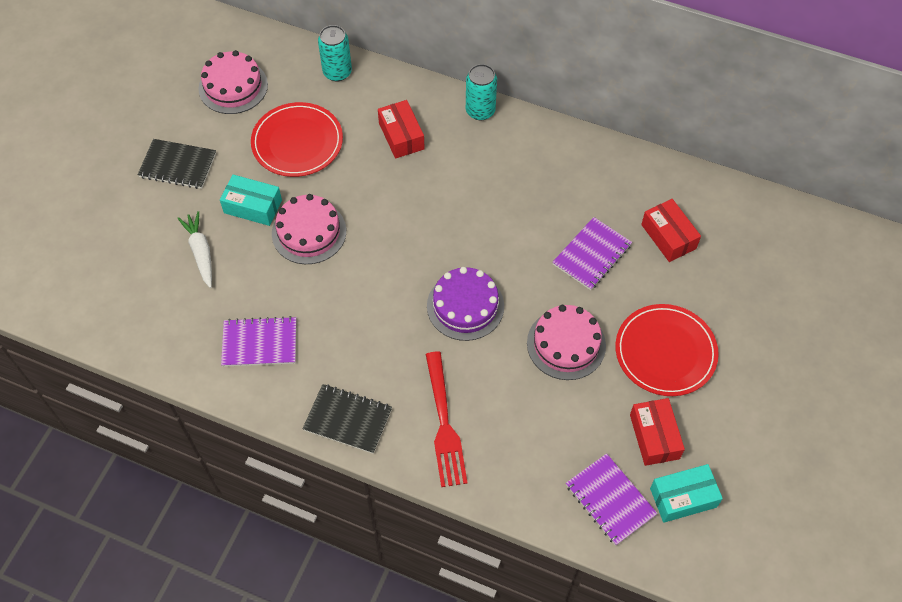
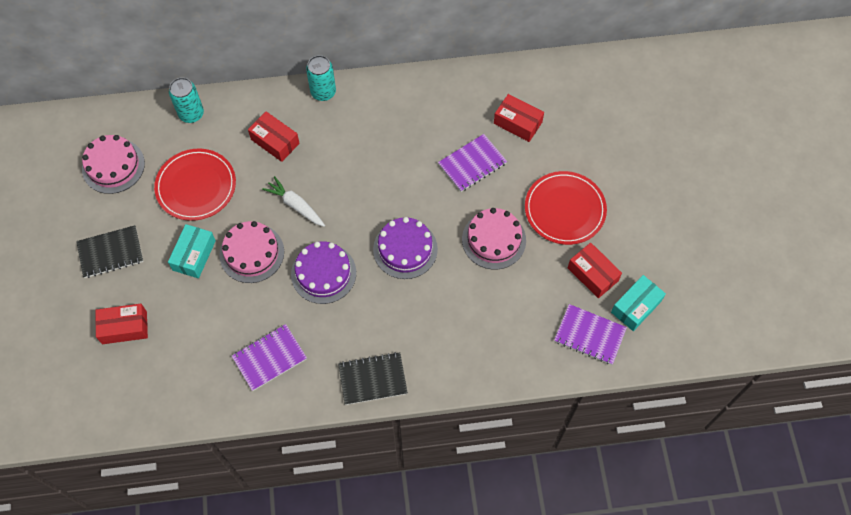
camera: 30 degrees left, 5 degrees up
(144, 241) = (124, 327): none -> red box
(201, 252) = (176, 312): white carrot -> white carrot (295, 205)
(253, 207) = (194, 255): turquoise box -> turquoise box turned 60 degrees counterclockwise
(366, 288) = (323, 273): none -> purple cake
(444, 424) = (444, 344): red fork -> none
(591, 255) = (472, 164): purple notebook -> purple notebook turned 45 degrees clockwise

